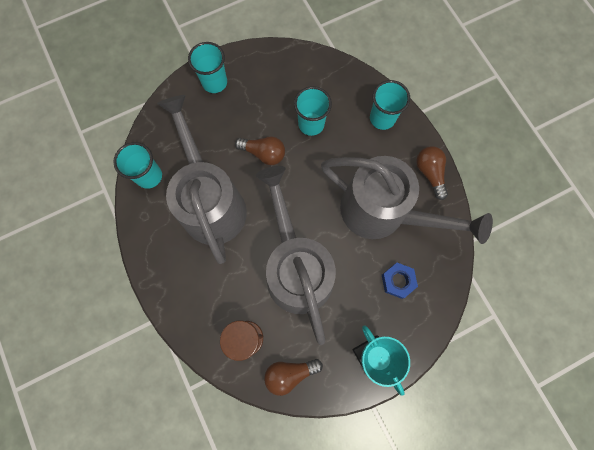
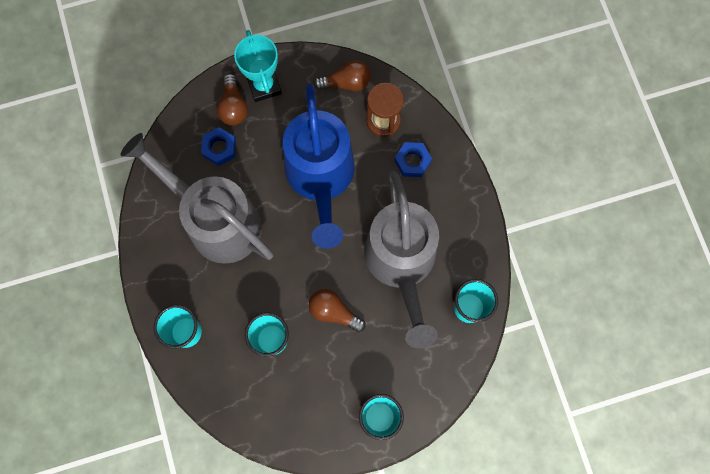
camera: 170 degrees left, 0 degrees up
(212, 300) = (412, 161): none -> blue nut
(296, 268) = (321, 179): grey watering can -> blue watering can
(430, 173) = (151, 255): brown light bulb -> brown light bulb (233, 107)

